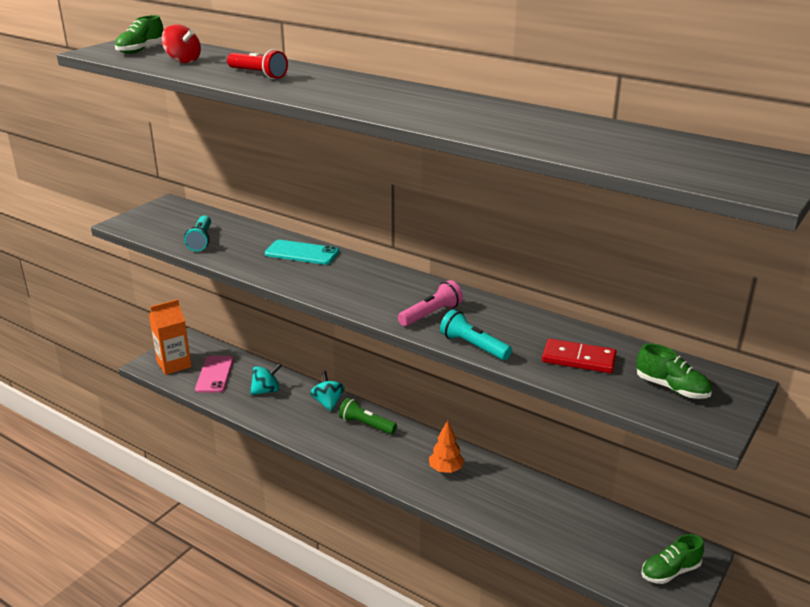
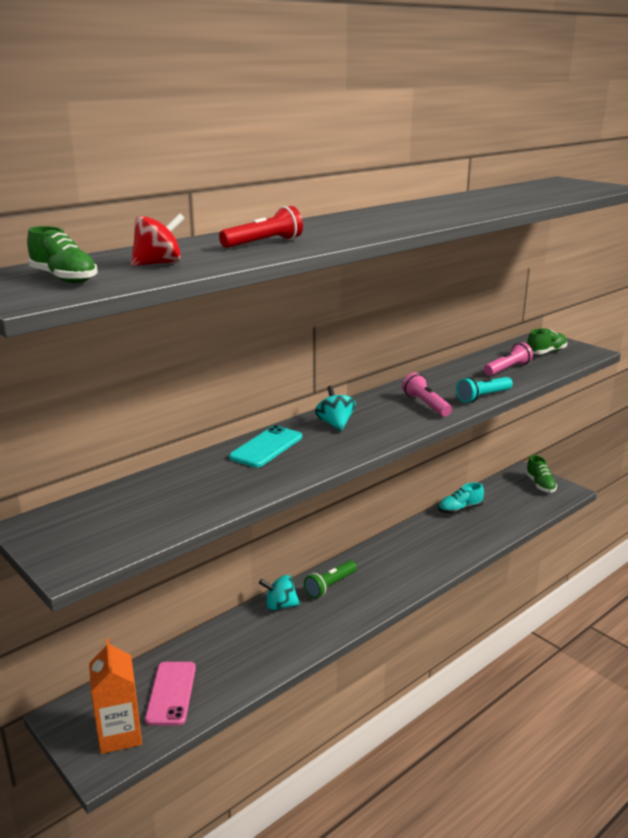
camera: 75 degrees left, 5 degrees down
(201, 240) = (186, 505): turquoise flashlight -> none
(214, 374) = (171, 693): pink phone -> pink phone turned 75 degrees clockwise
(266, 391) = (233, 650): turquoise spinning top -> turquoise spinning top (335, 424)
(446, 469) = (412, 552): orange tree -> none
(554, 498) = (460, 509): none -> turquoise shoe
(578, 359) = (507, 369): red domino -> pink flashlight

